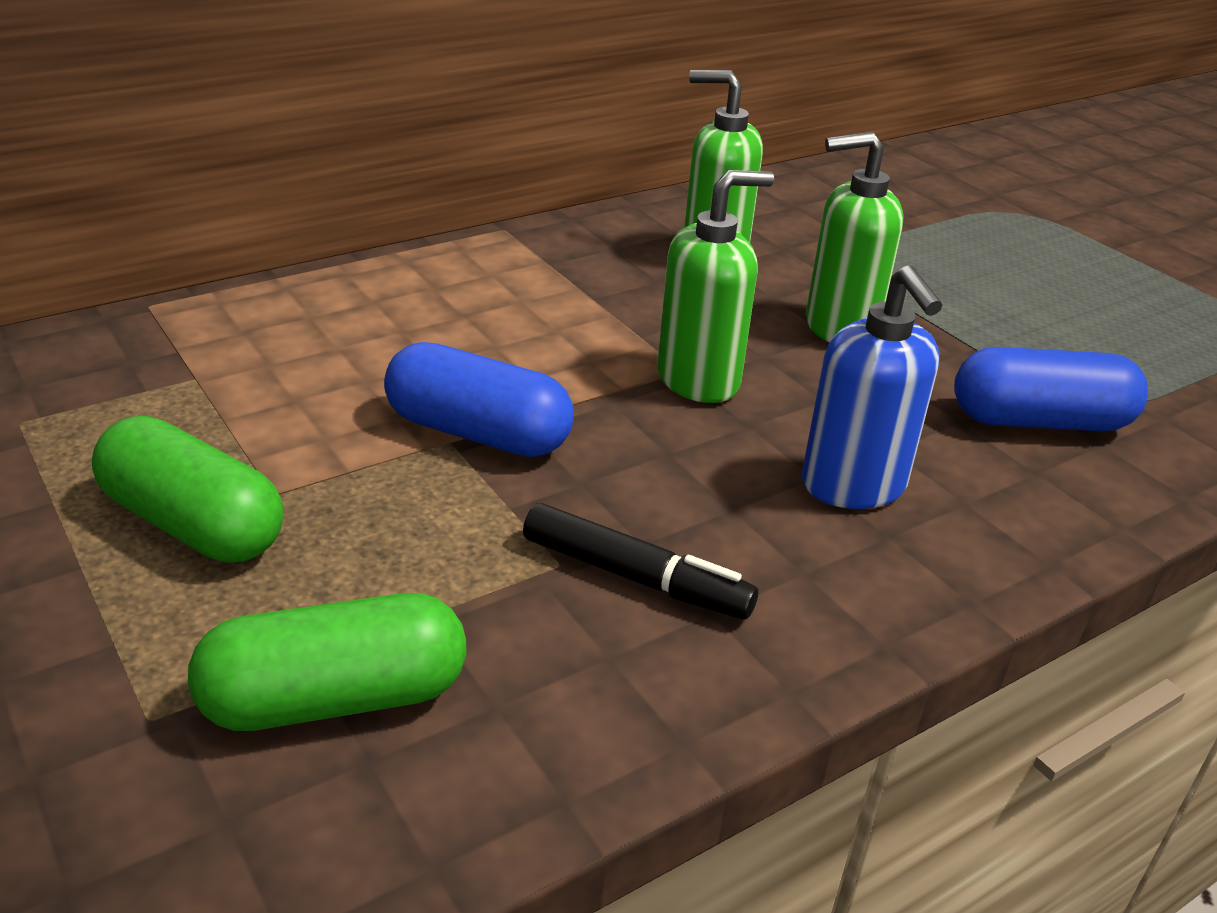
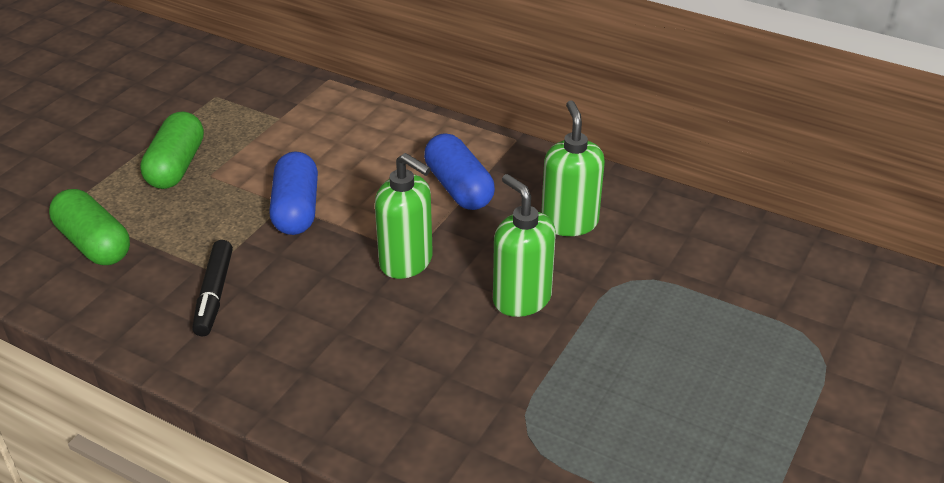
camera: 65 degrees right, 5 degrees up
(854, 486) = (341, 347): blue soap dispenser -> none
(1039, 421) = (476, 411): blue capsule -> blue capsule (459, 188)

